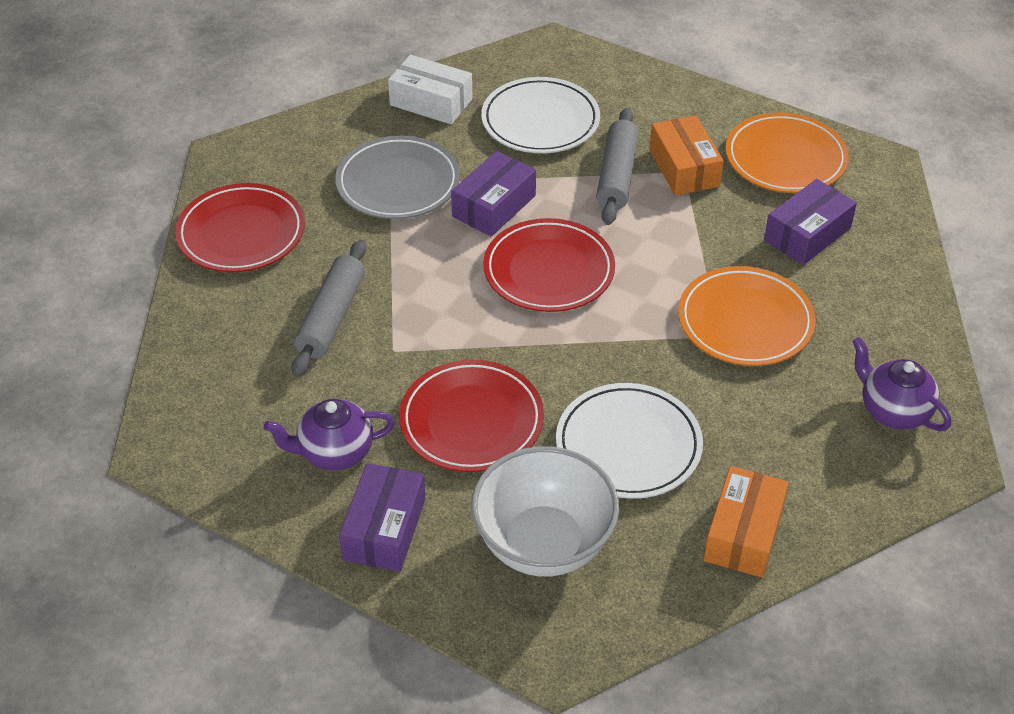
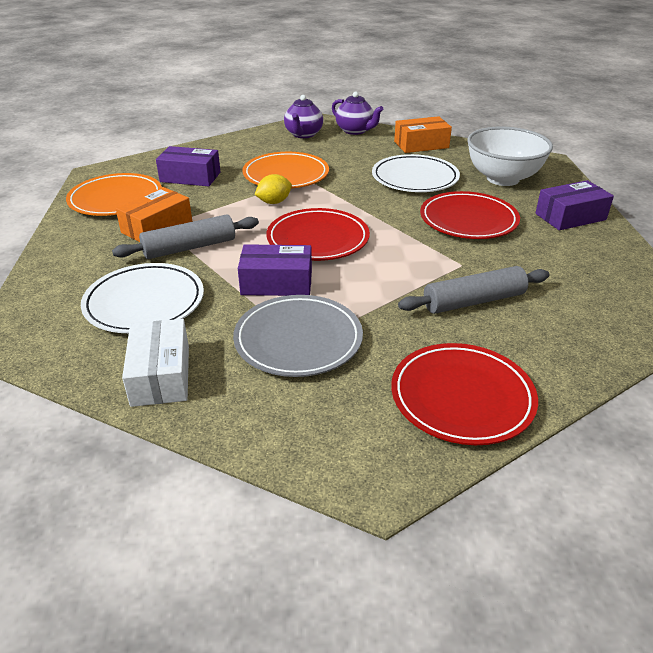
camera: 125 degrees left, 10 degrees down
(334, 452) = (560, 250): purple teapot -> purple teapot (355, 131)
(671, 276) = (274, 202): none -> yellow lemon

